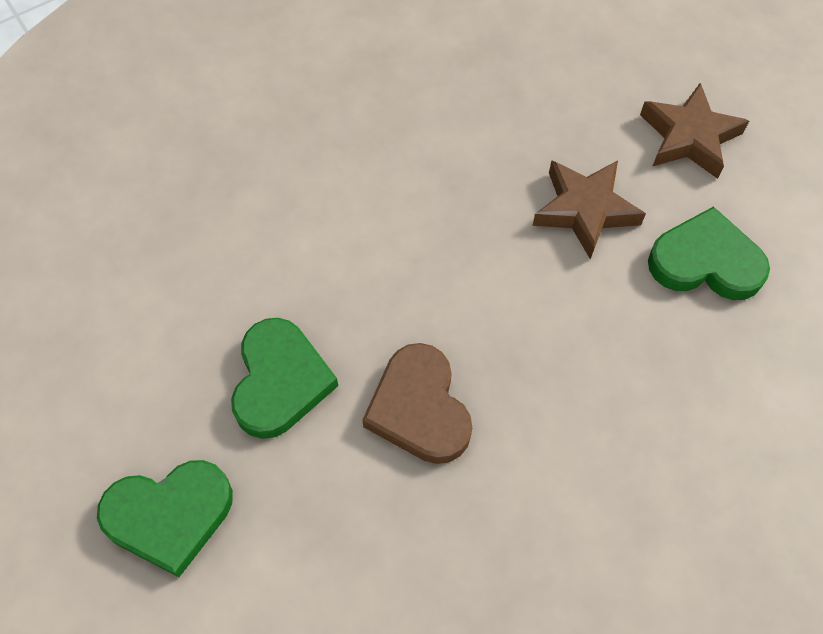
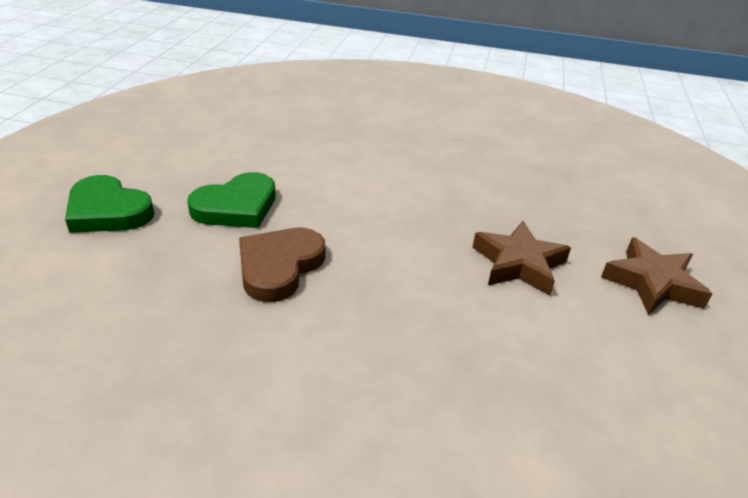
camera: 45 degrees right, 25 degrees down
(705, 262) = (575, 346): green heart -> none

